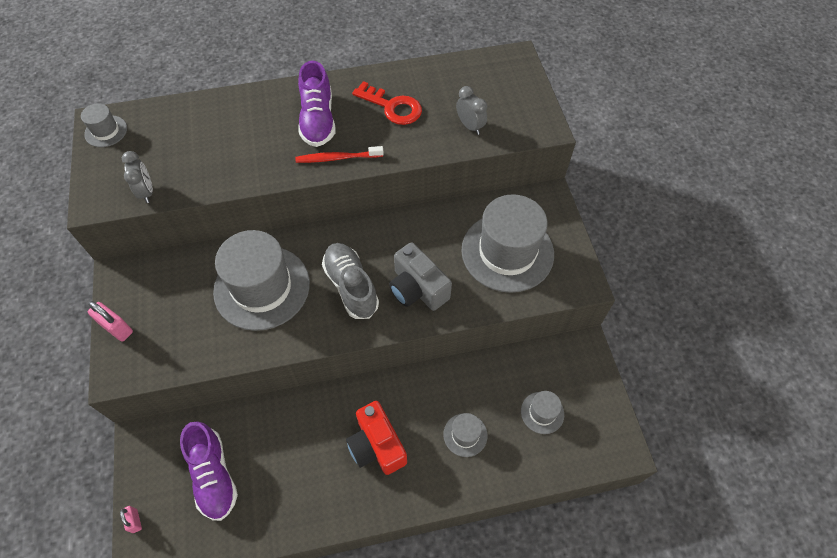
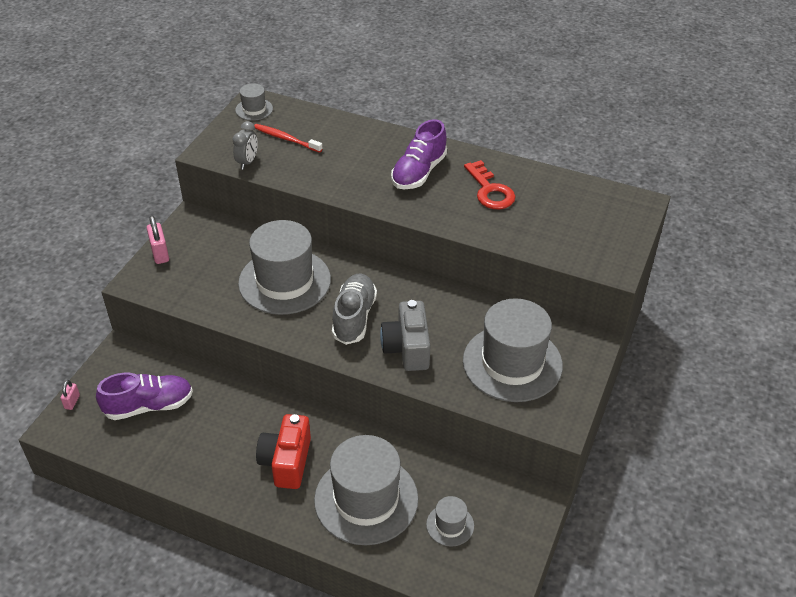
camera: 35 degrees right, 15 degrees down
(213, 475) = (149, 406): purple shoe -> purple shoe turned 120 degrees counterclockwise
(337, 158) = (409, 206): red toothbrush -> red toothbrush (286, 139)
(465, 435) = (366, 499): grey hat -> grey hat, size x2.21
(470, 126) = (545, 235): grey clock -> none

